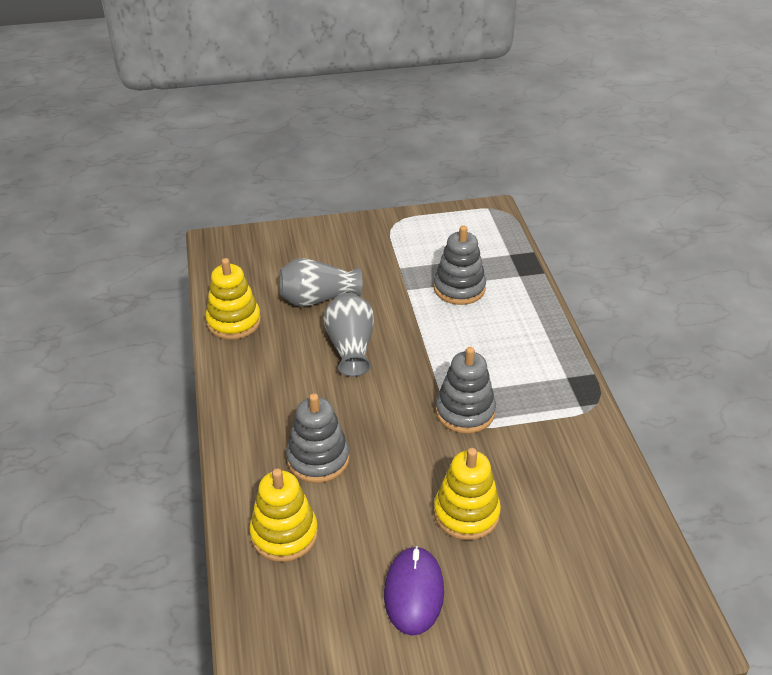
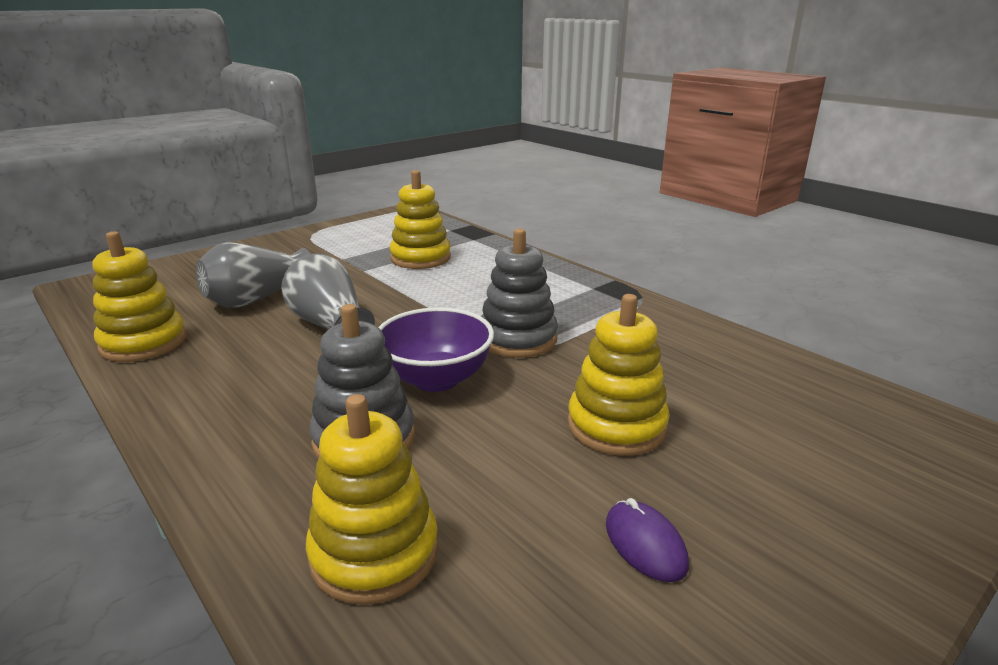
camera: 30 degrees left, 15 degrees down
(386, 428) = (436, 379): none -> purple bowl
(414, 592) = (645, 544): purple mouse -> purple mouse, size x0.61
(459, 288) = (420, 258): grey stacking toy -> yellow stacking toy

